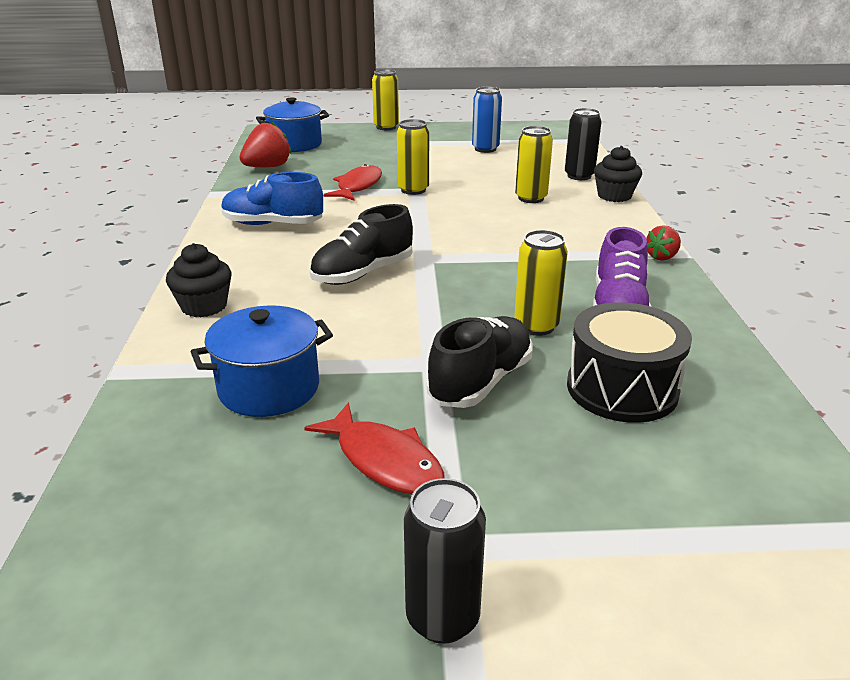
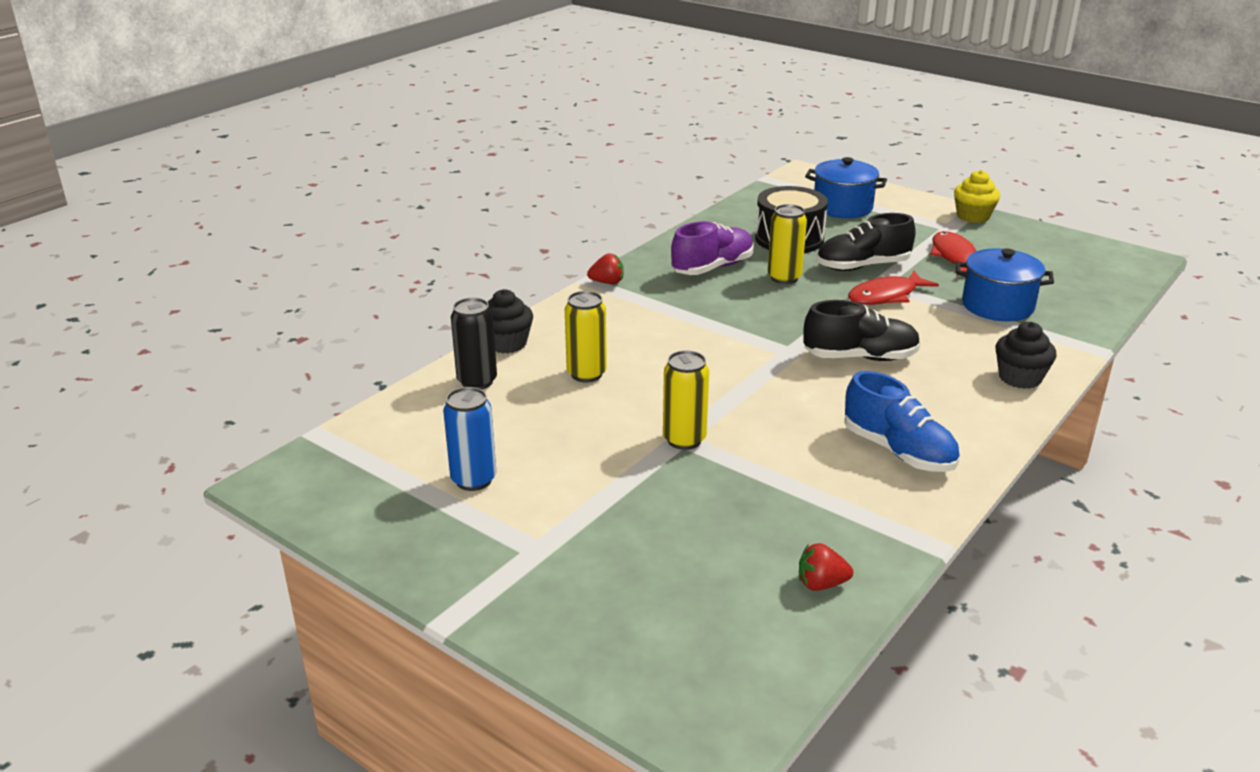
camera: 140 degrees left, 0 degrees up
(267, 167) = (821, 584): red strawberry -> red strawberry, size x0.60
(295, 144) = (720, 642): blue pot -> blue pot (842, 207)
(358, 186) = (739, 476): red fish -> red fish (886, 296)
(386, 127) = (504, 627): yellow can -> none
(442, 618) = (973, 216): black can -> yellow cupcake

